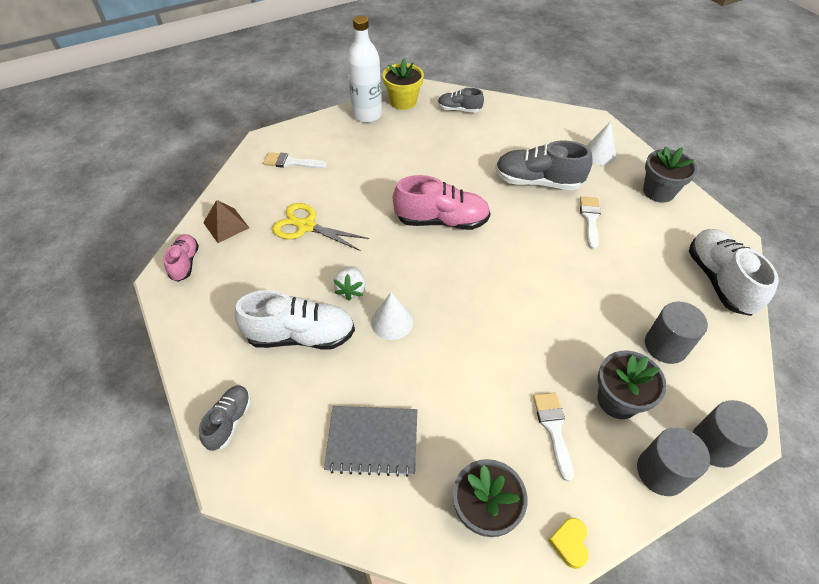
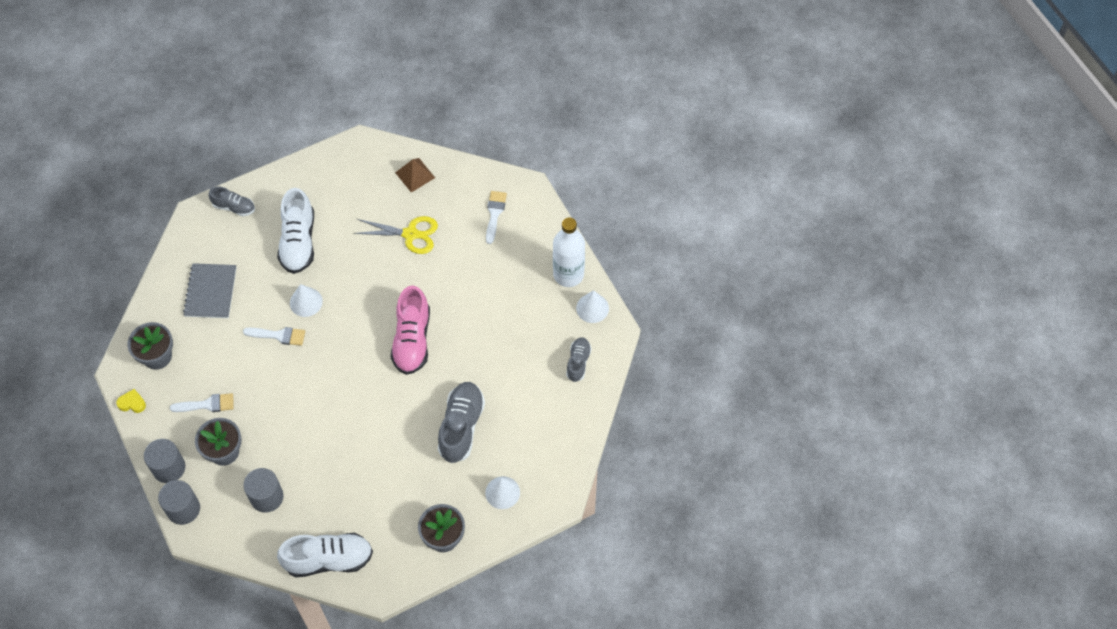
camera: 90 degrees right, 10 degrees up
(185, 263) = (374, 154): pink shoe -> none
(306, 226) = (410, 234): yellow scissors -> yellow scissors turned 75 degrees clockwise
(351, 289) = (339, 272): white strawberry -> none
(403, 101) = (592, 308): yellow flower pot -> white cone
(590, 219) = (408, 466): white brush -> white brush (279, 335)

